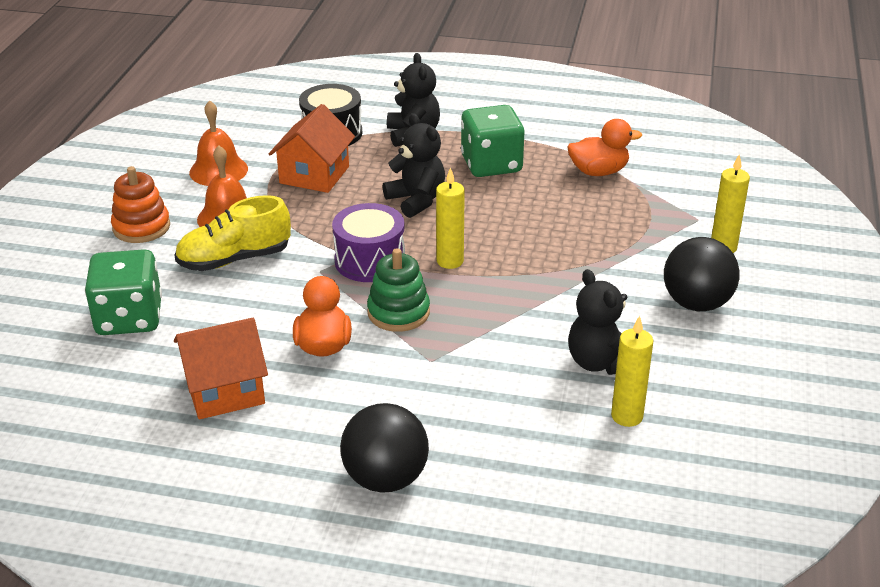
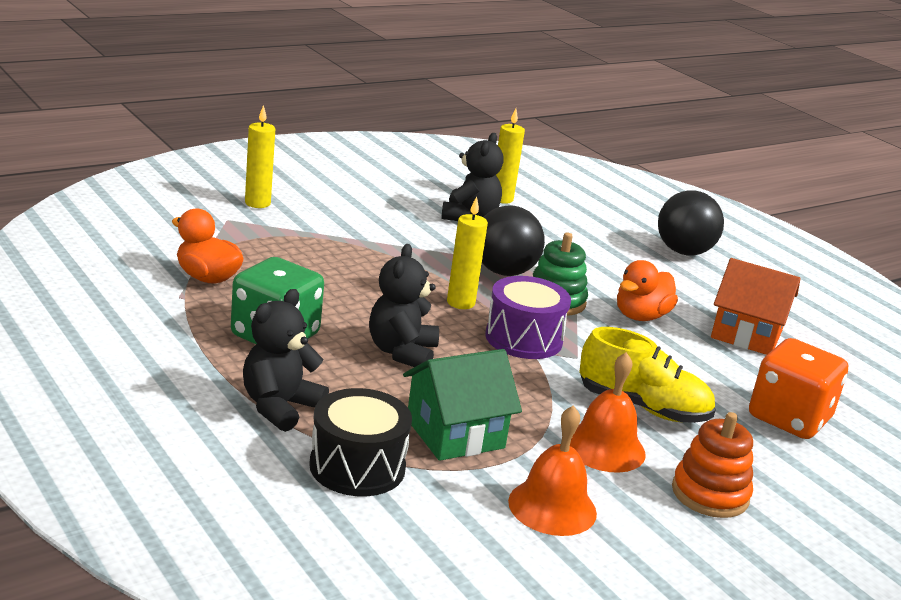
camera: 140 degrees left, 10 degrees down
(129, 318) = (789, 418): green dice -> orange dice
(314, 175) = (455, 433): orange house -> green house
(696, 303) = (349, 200): black ball -> black ball (504, 272)

